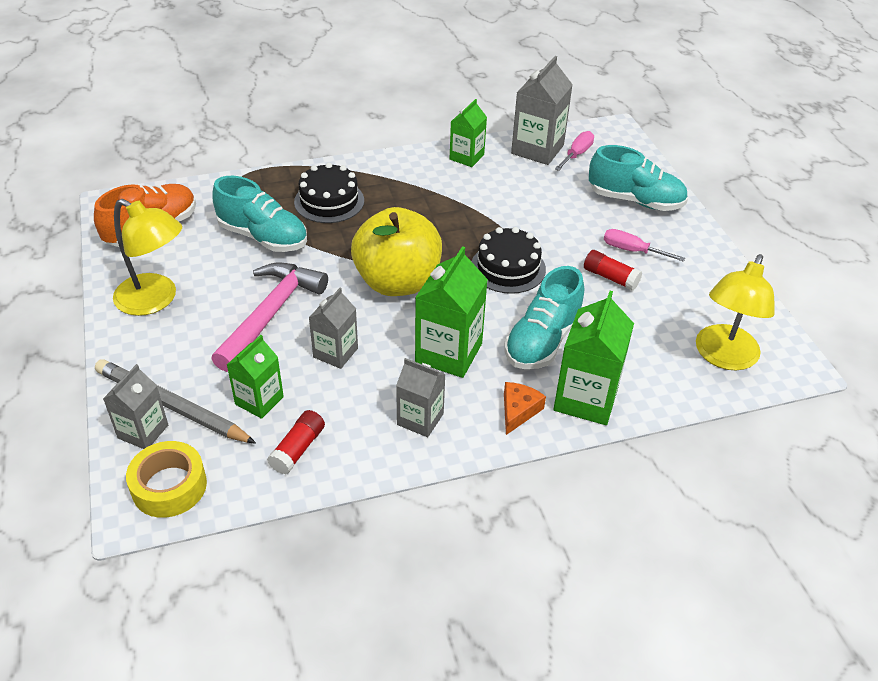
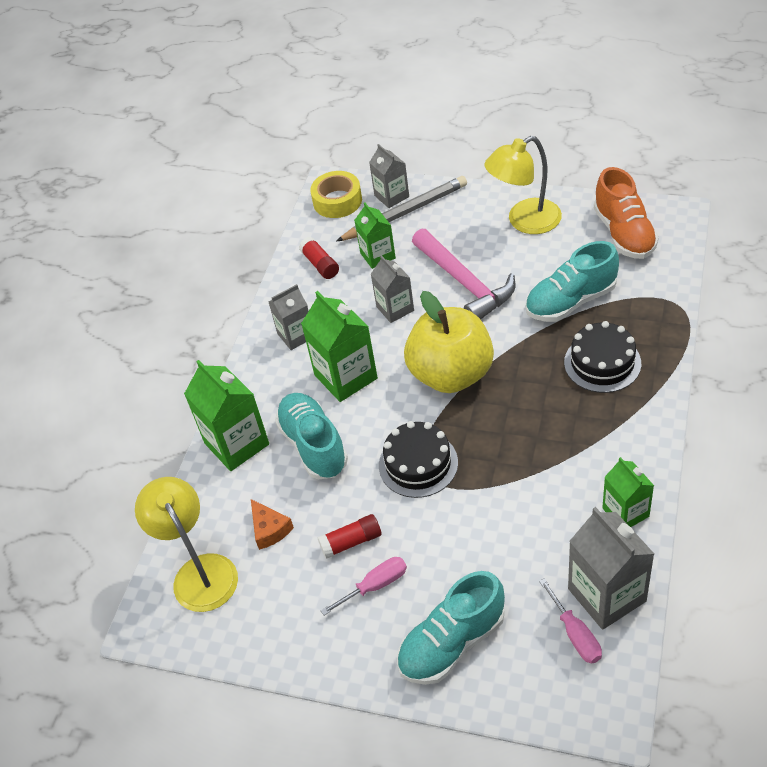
camera: 130 degrees right, 5 degrees up
(518, 411) = (259, 395): orange cheese -> orange cheese (269, 529)

